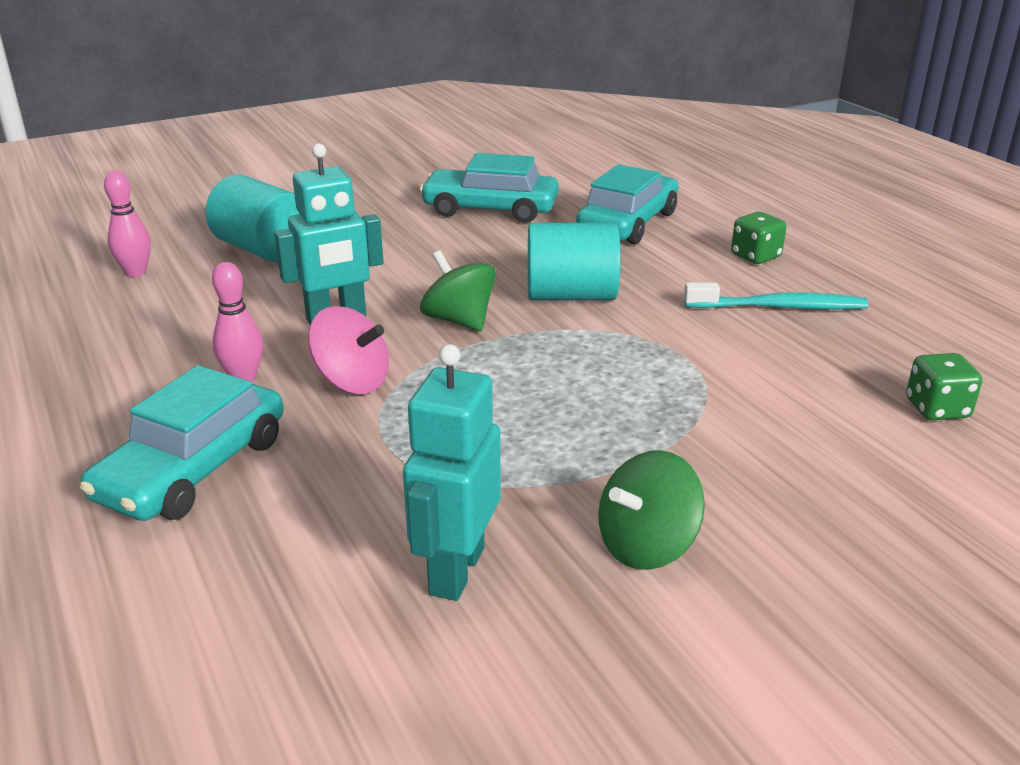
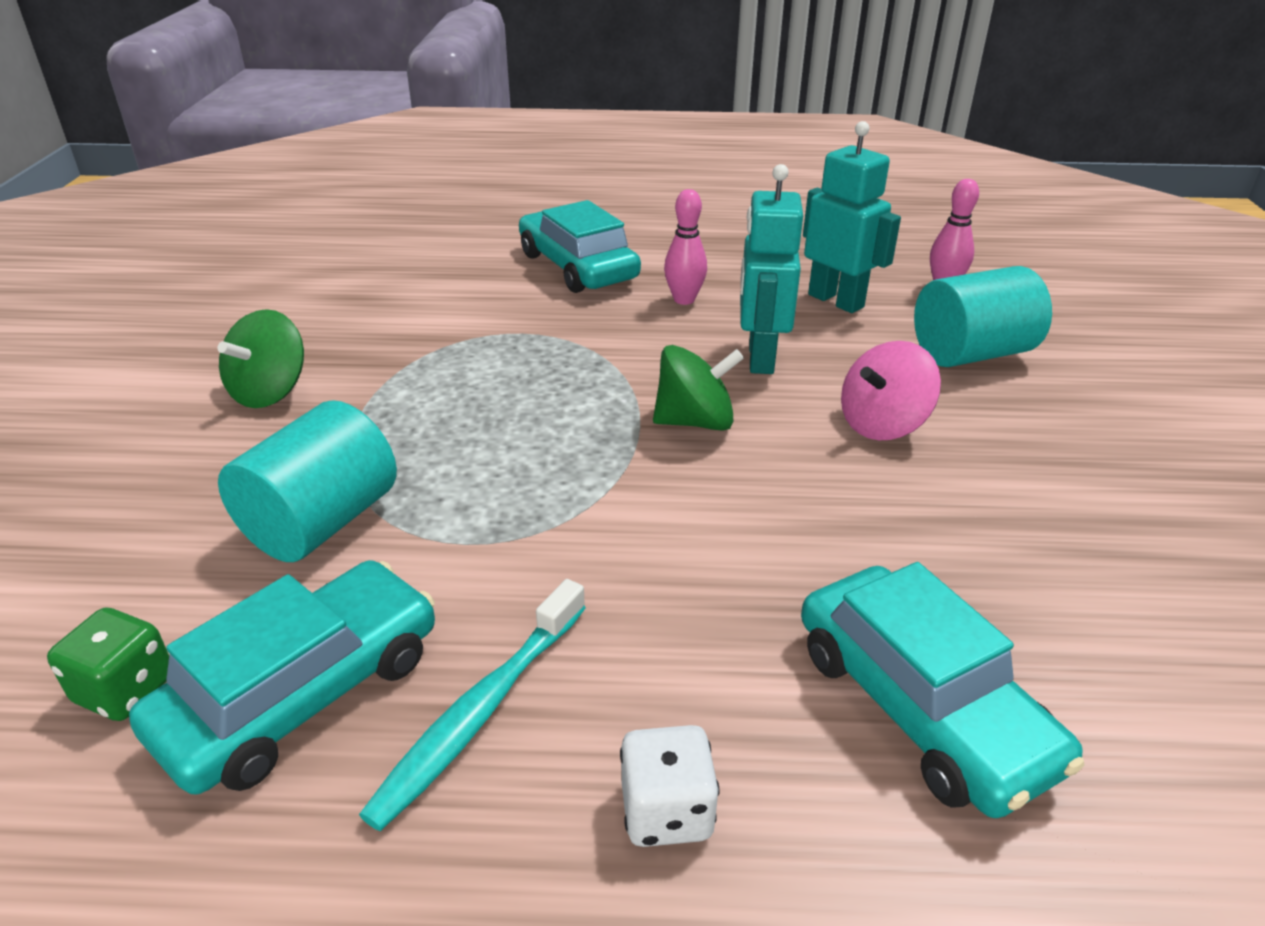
camera: 120 degrees right, 5 degrees up
(352, 382) = (630, 339): pink spinning top -> pink spinning top (882, 424)
(456, 571) = (358, 320): turquoise robot -> turquoise robot (836, 301)
(490, 209) = (1055, 563): turquoise car -> turquoise car (302, 693)
(571, 296) = (689, 520): turquoise cylinder -> turquoise cylinder (321, 522)
(646, 546) = (270, 392): green spinning top -> green spinning top turned 150 degrees counterclockwise
(755, 256) = (666, 811): green dice -> white dice

